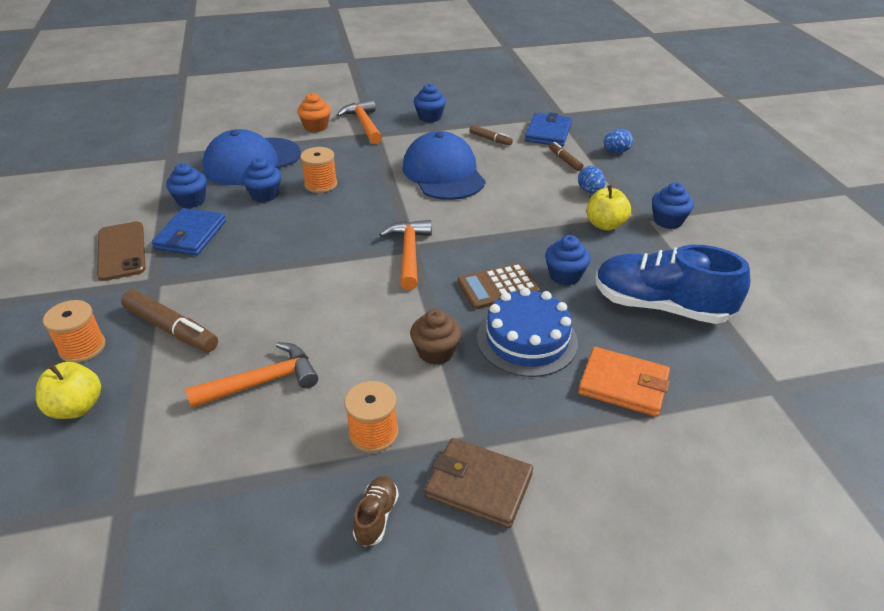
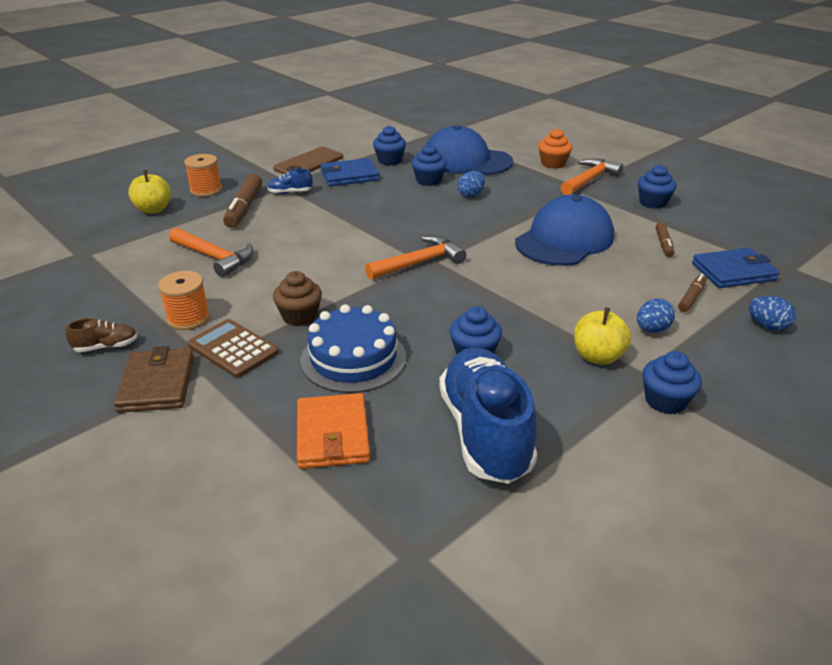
camera: 60 degrees right, 5 degrees down
(176, 285) = (290, 192): none -> blue shoe
(321, 184) = (471, 195): orange spool -> blue egg
(498, 287) = (416, 321): brown calculator -> brown calculator (233, 349)

